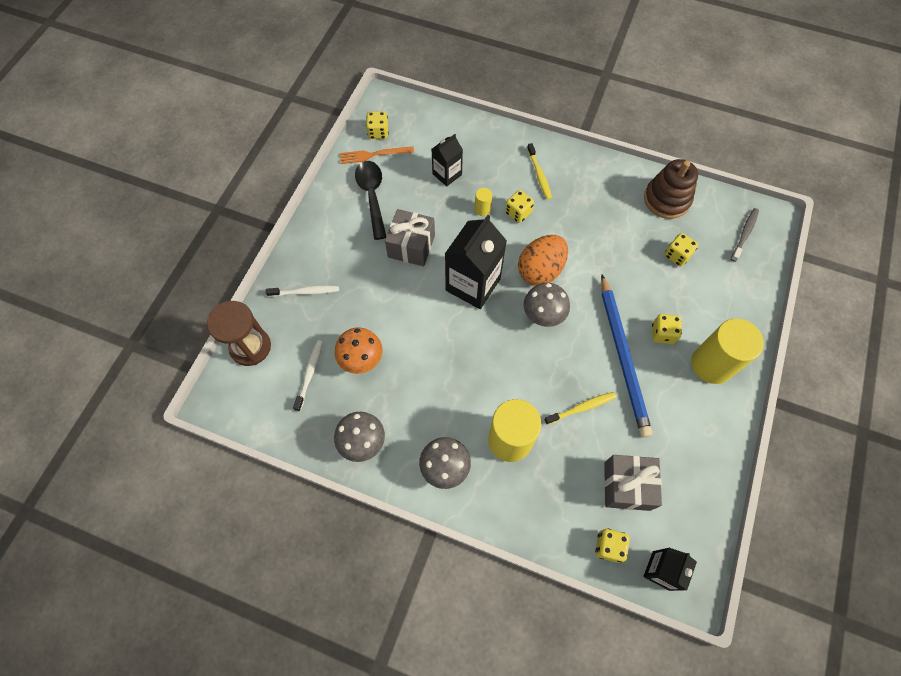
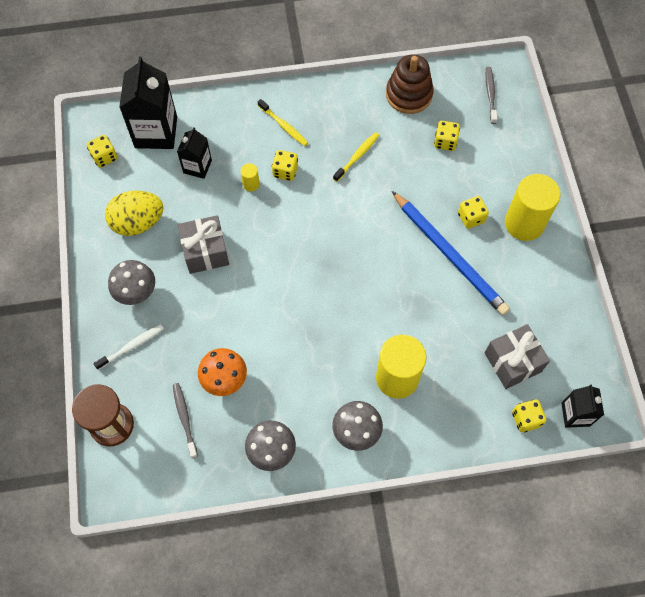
camera: 30 degrees left, 0 degrees up
(310, 374) = (184, 418): white toothbrush -> grey toothbrush
(372, 196) = (138, 223): black spoon -> yellow egg
(373, 155) = (114, 182): orange fork -> none
(473, 284) = (284, 258): black carton -> black carton (156, 132)
(540, 270) = (336, 215): orange egg -> none
(543, 315) = (362, 254): grey mushroom -> grey mushroom (136, 293)
(581, 408) = (440, 317): yellow toothbrush -> yellow toothbrush (357, 156)

